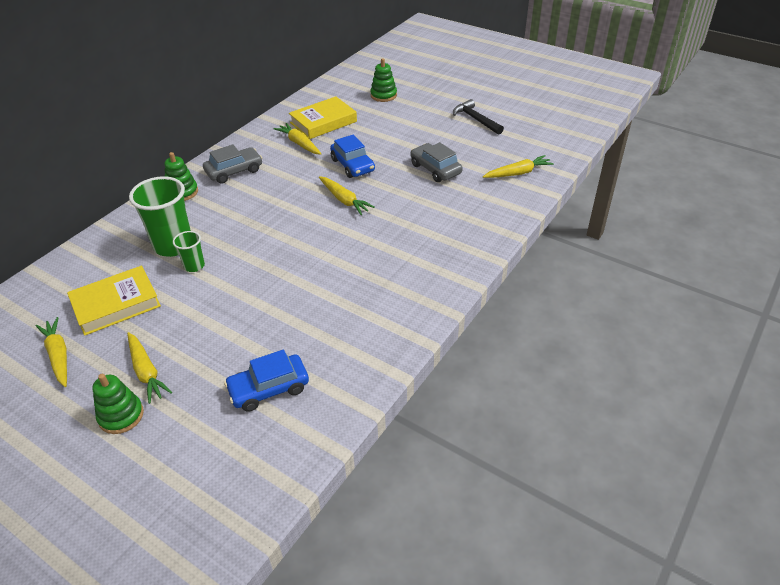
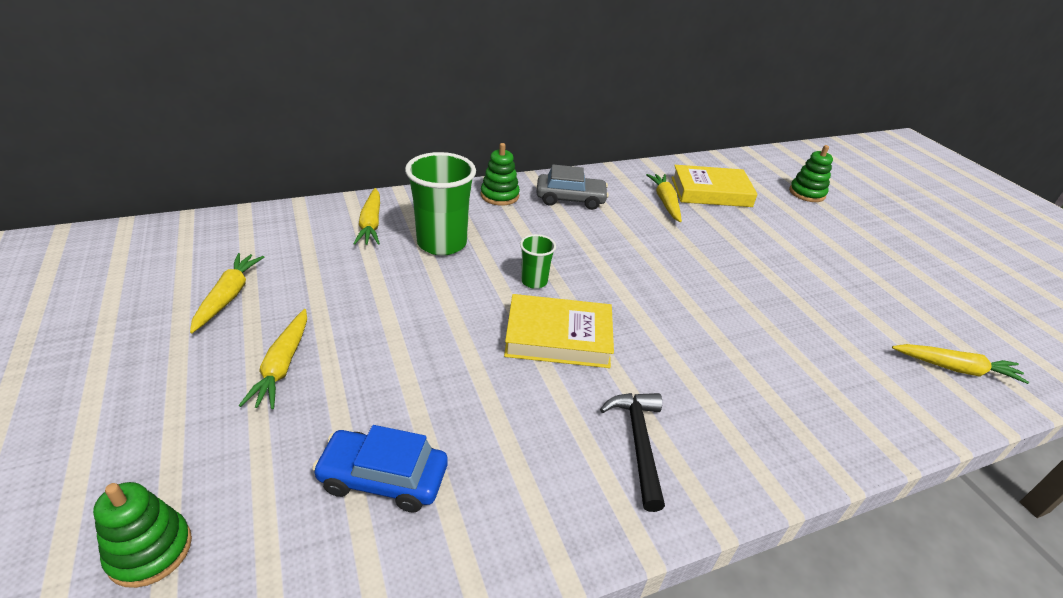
camera: 30 degrees right, 5 degrees down
(116, 304) = (330, 274): yellow book -> yellow book (558, 337)
(121, 416) = (207, 402): green stacking toy -> green stacking toy (150, 550)
(194, 266) = (442, 275): green cup -> green cup (534, 281)
(344, 200) = (672, 286): yellow carrot -> yellow carrot (371, 224)
(352, 165) = (712, 252): blue car -> none
(435, 169) = (824, 305): grey car -> none
(476, 119) = (923, 270): black hammer -> black hammer (638, 443)

